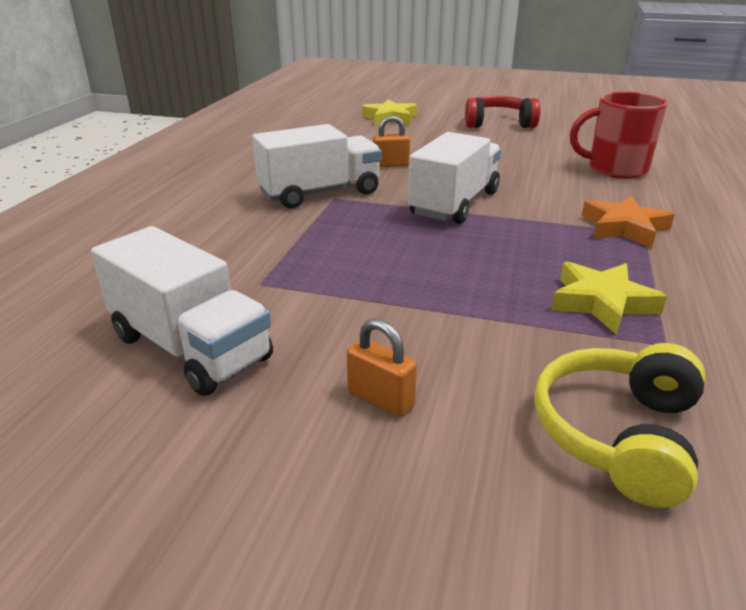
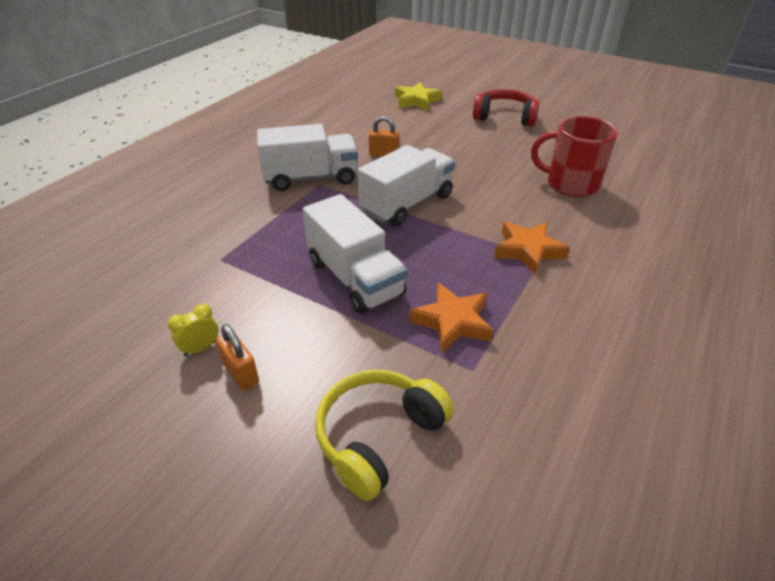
camera: 15 degrees right, 10 degrees up
(190, 348) = (147, 307): white truck -> white truck (355, 278)
(302, 381) = (201, 348): none -> yellow clock
(601, 303) = (452, 322): yellow star -> orange star

